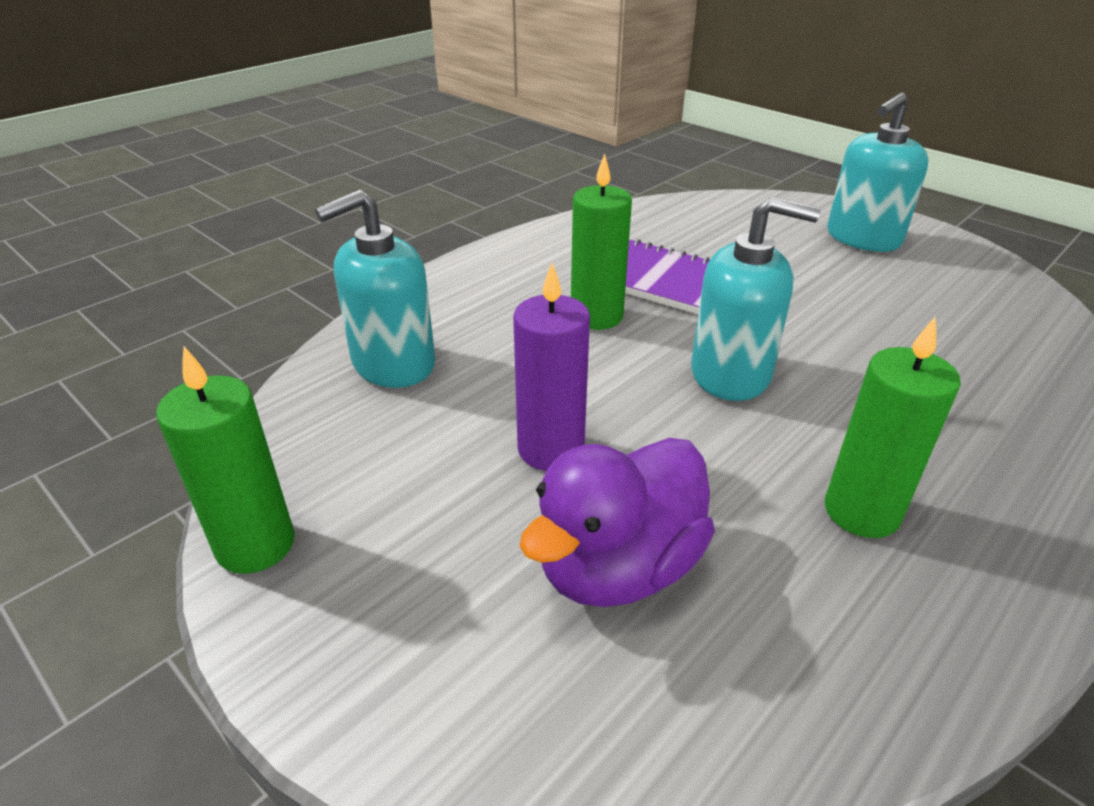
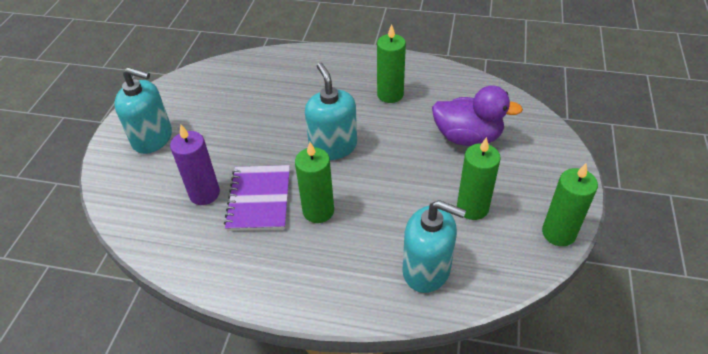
camera: 120 degrees left, 10 degrees up
(436, 465) = (472, 208): none -> green candle
(551, 449) = (431, 179): purple candle -> purple candle (204, 193)

